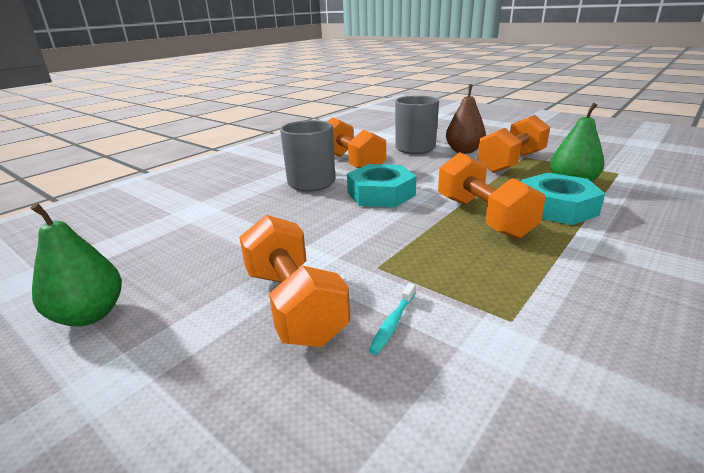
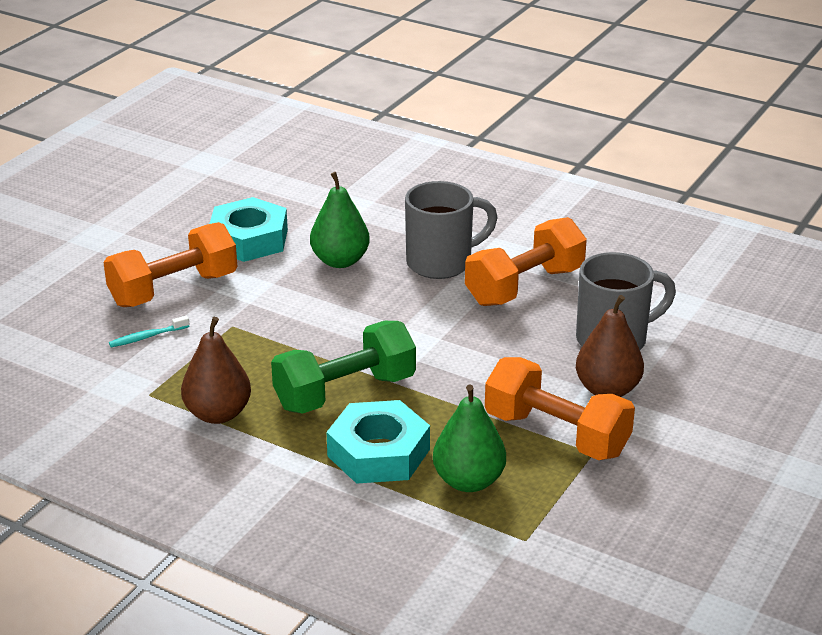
camera: 80 degrees right, 5 degrees up
(90, 315) = (165, 207): green pear -> green pear (340, 261)
(381, 194) = (408, 318): turquoise nut -> turquoise nut (249, 239)
(393, 323) = (147, 337): turquoise toothbrush -> turquoise toothbrush turned 45 degrees counterclockwise
(483, 217) = (345, 392): orange dumbbell -> green dumbbell
(534, 274) = (218, 414): none -> brown pear

